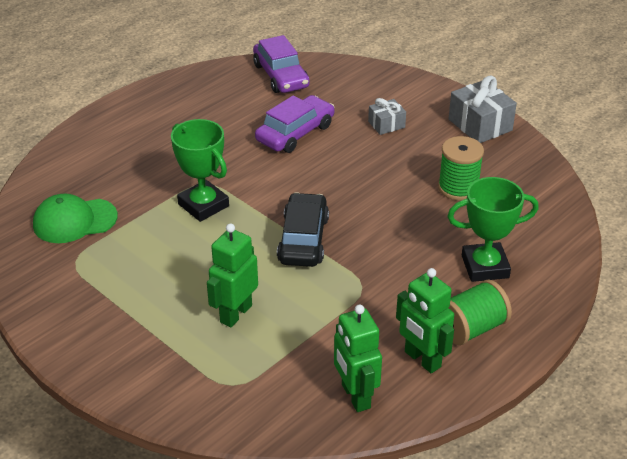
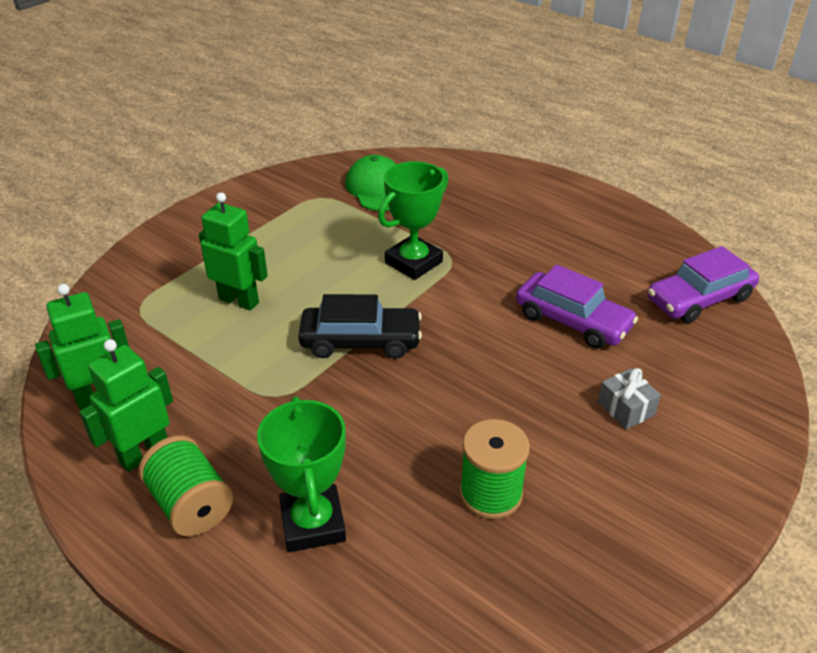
camera: 85 degrees right, 0 degrees up
(480, 125) = (670, 526): grey gift -> none

